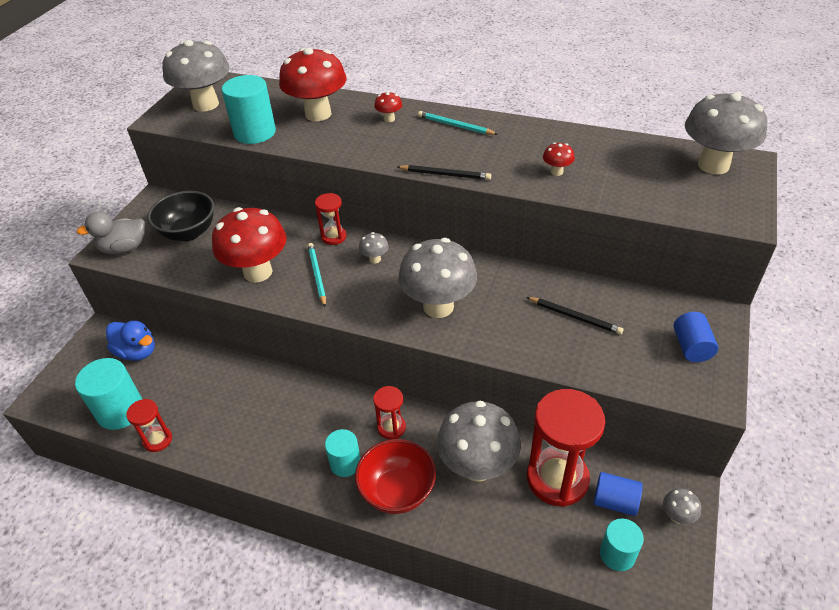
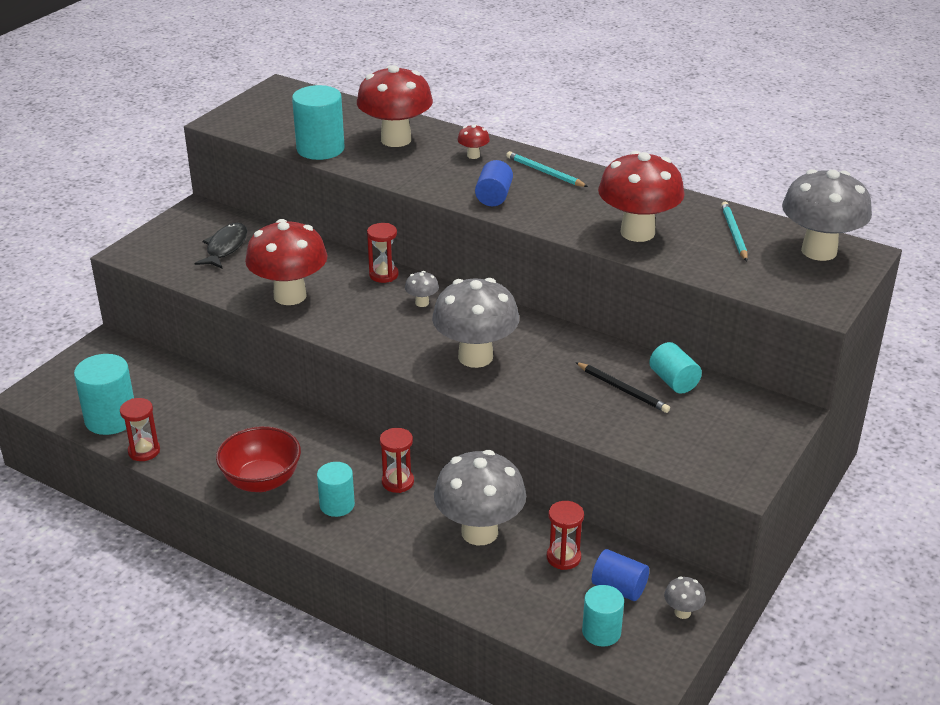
camera: 10 degrees right, 10 degrees down
(124, 248) = (152, 252): grey duck -> none
(137, 352) = (140, 368): blue duck -> none
(188, 232) = (225, 247): black bowl -> black fish
(206, 104) = (275, 113): grey mushroom -> none
(317, 275) = (353, 308): turquoise pencil -> turquoise pencil (733, 233)
(397, 491) = (385, 538): red bowl -> red bowl (261, 481)
(445, 174) = (513, 218): black pencil -> none
(556, 172) = (637, 232): red mushroom -> red mushroom, size x2.38
(557, 479) = (563, 557): red hourglass -> red hourglass, size x0.50
(613, 300) = (673, 381): none -> turquoise cylinder
(691, 347) = (739, 436): blue cylinder -> blue cylinder (493, 197)

